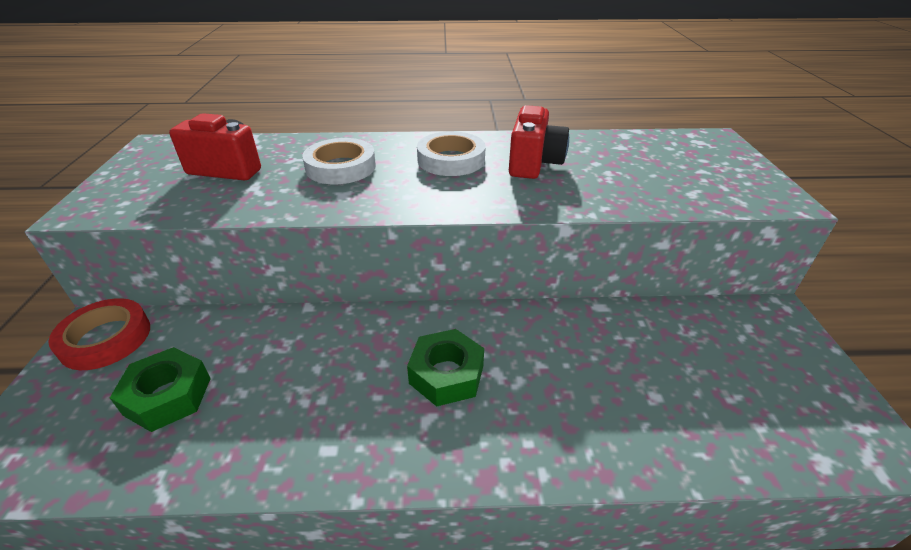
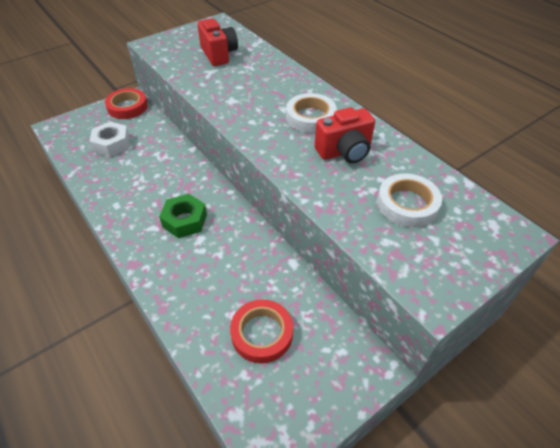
camera: 55 degrees right, 10 degrees up
(168, 396) = (112, 144): green nut -> white nut
(341, 167) = (257, 85): white tape -> white tape (407, 204)
(699, 380) = (262, 333): none -> red tape

